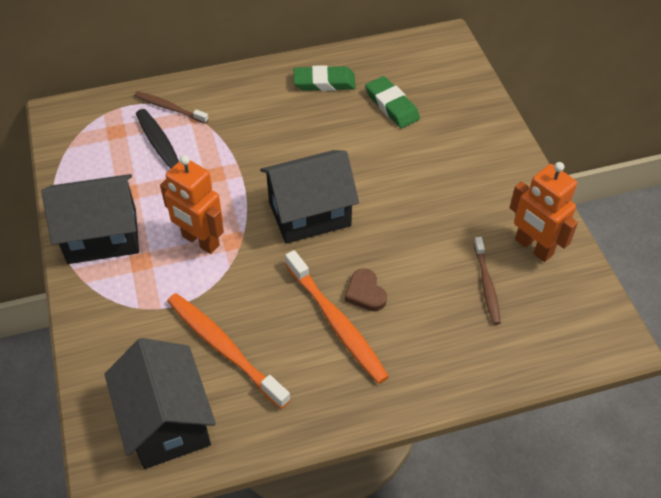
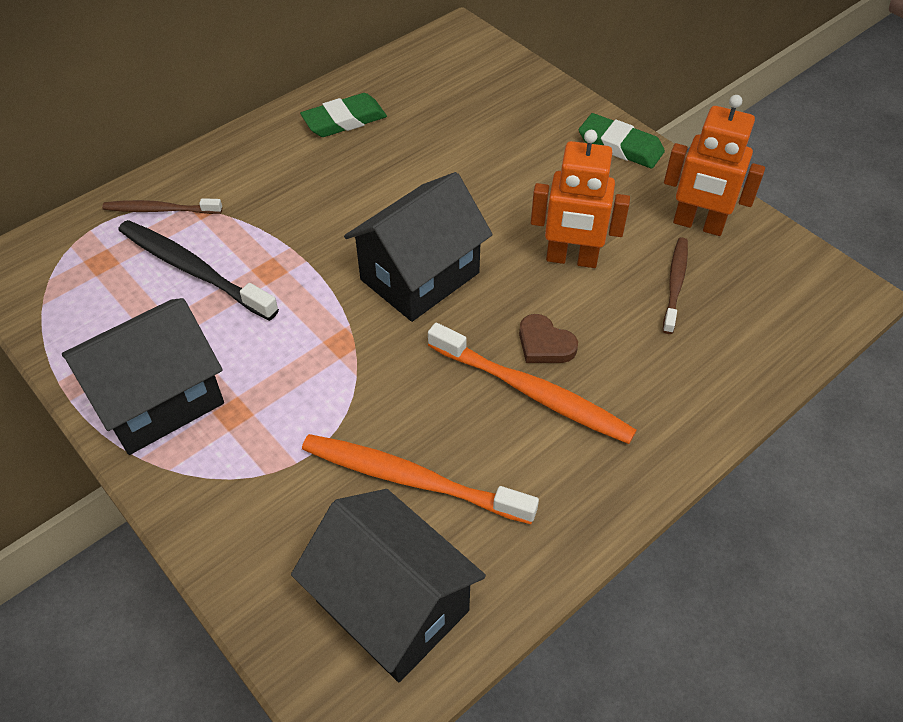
camera: 25 degrees left, 0 degrees up
(200, 241) = (299, 358): orange robot -> orange robot (571, 259)
(392, 105) = (442, 122): green eraser -> green eraser (620, 146)
(486, 285) = (675, 284): brown toothbrush -> brown toothbrush turned 135 degrees counterclockwise

